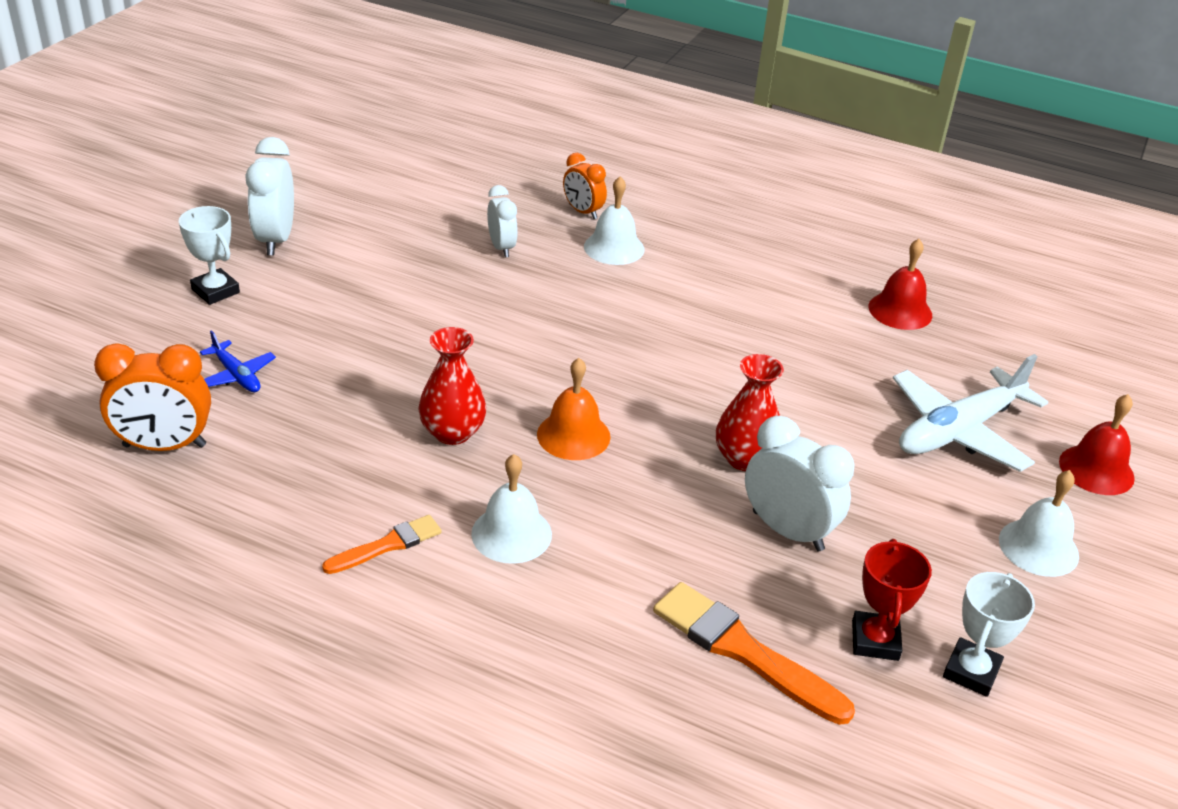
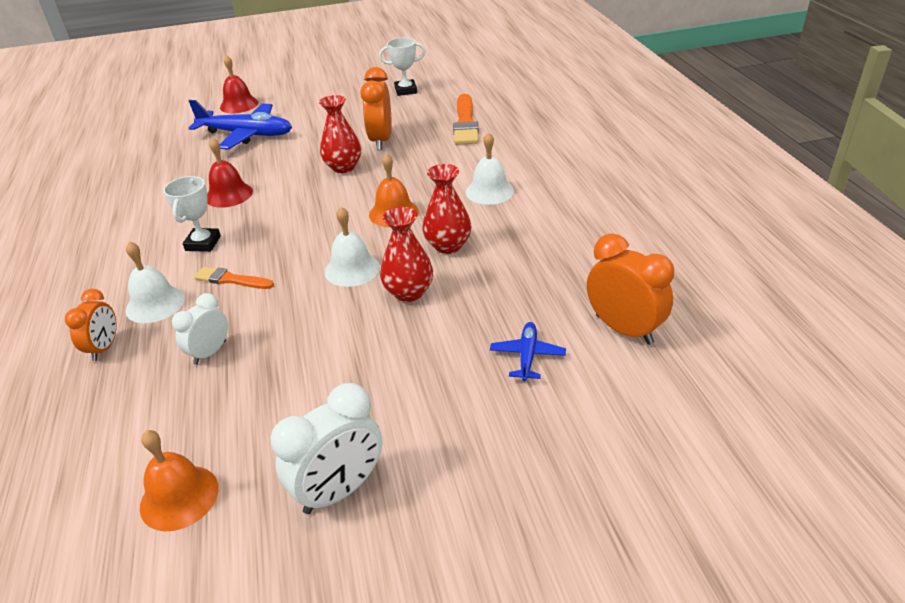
camera: 125 degrees left, 0 degrees up
(215, 291) = (459, 456): white trophy -> white trophy (203, 243)
(372, 192) = (179, 497): none -> orange bell
(387, 545) = (552, 214): orange brush -> orange brush (231, 279)
(419, 367) = (408, 292): none -> red vase
(787, 531) = (381, 141): white clock -> orange clock
(875, 640) = (418, 107): red trophy -> none
(900, 310) = (137, 182): red bell -> red bell (229, 194)
(958, 431) = (247, 135): white plane -> blue plane
(1038, 547) = (313, 100): white bell -> white bell (352, 269)

